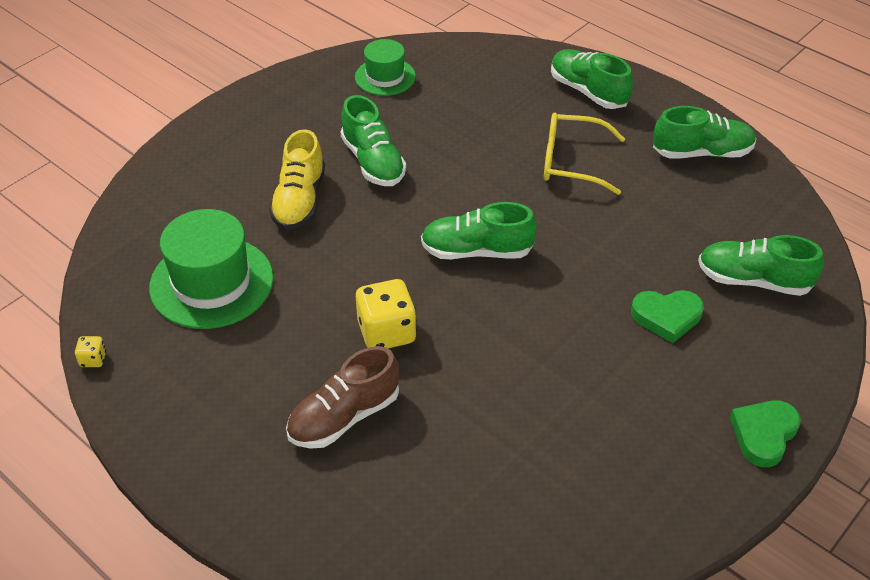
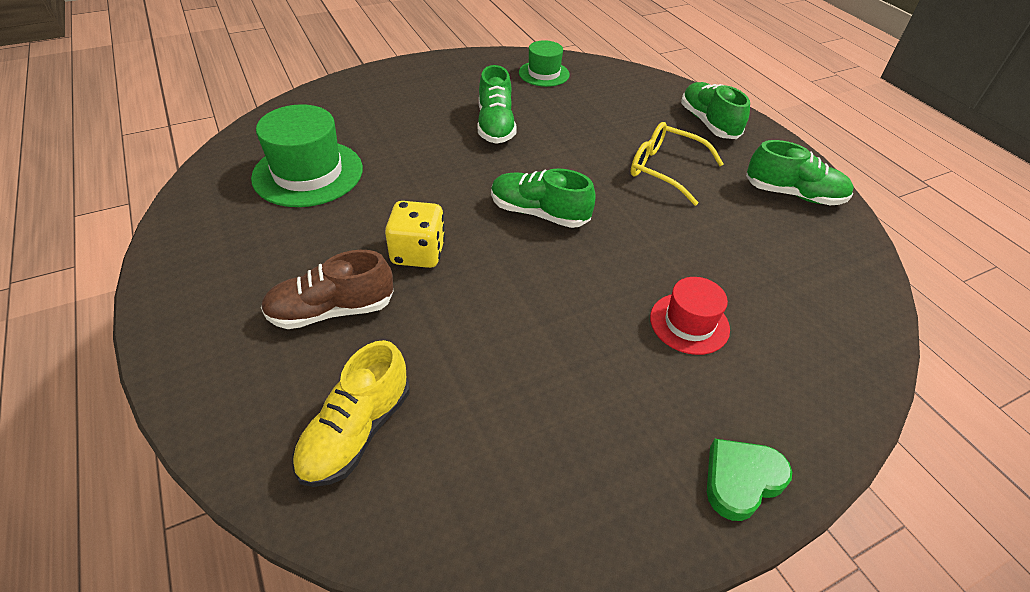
camera: 20 degrees right, 0 degrees up
(93, 359) = (176, 200): yellow dice -> none
(299, 201) = (419, 136): yellow shoe -> yellow shoe (356, 431)
(667, 317) = (689, 323): green heart -> red hat
(753, 280) = (798, 318): green shoe -> none

